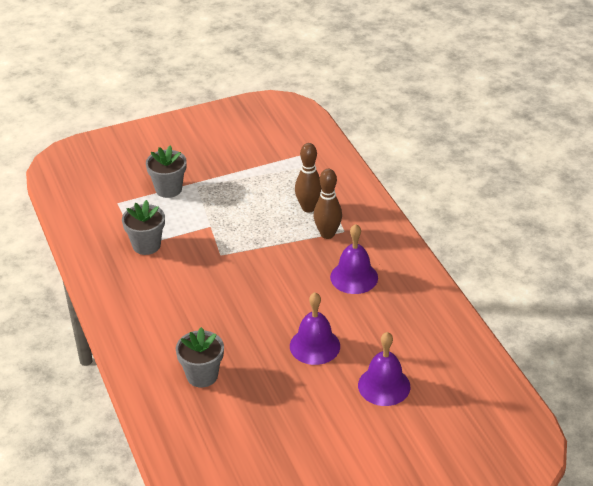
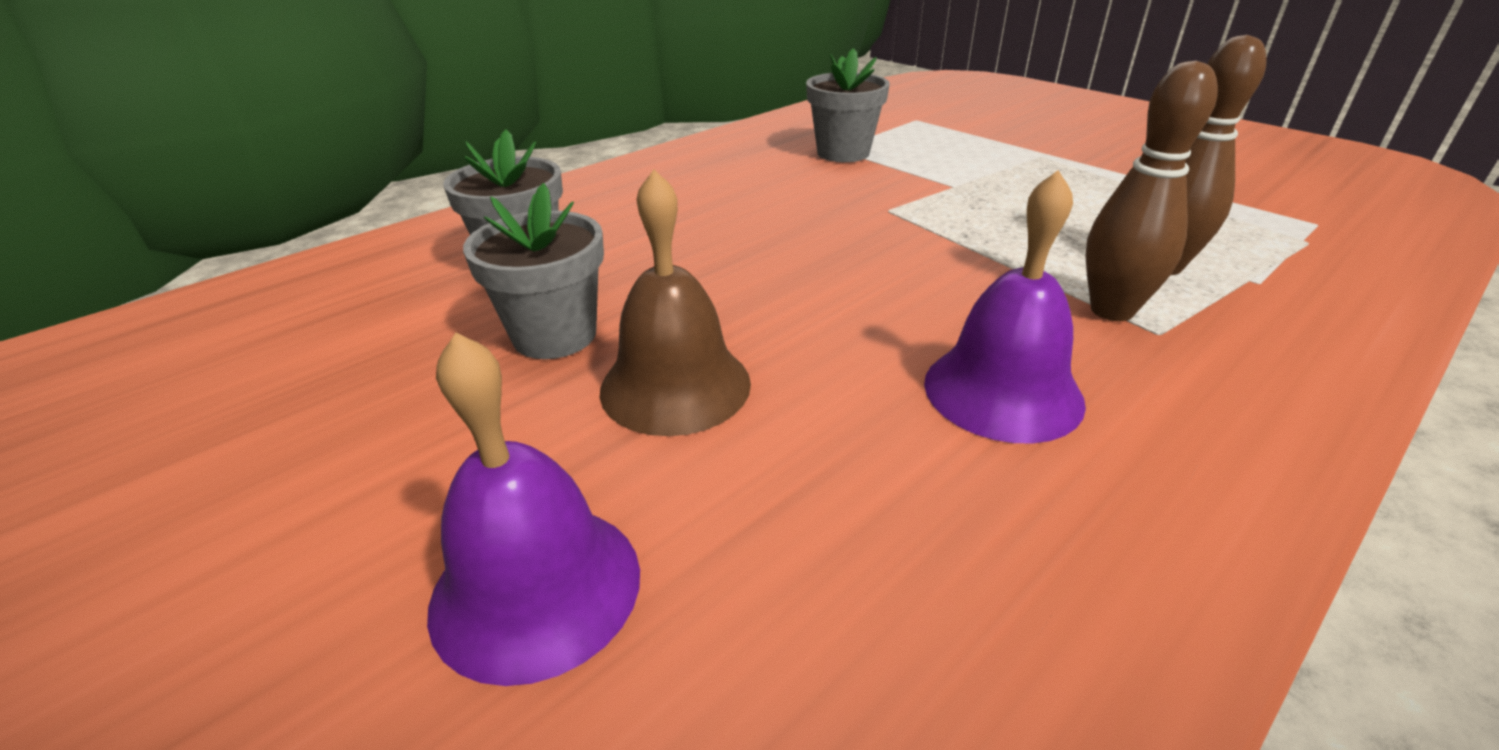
camera: 70 degrees right, 5 degrees down
(168, 189) = (999, 140): grey flower pot -> grey flower pot (555, 335)
(314, 346) = (675, 386): purple bell -> brown bell

